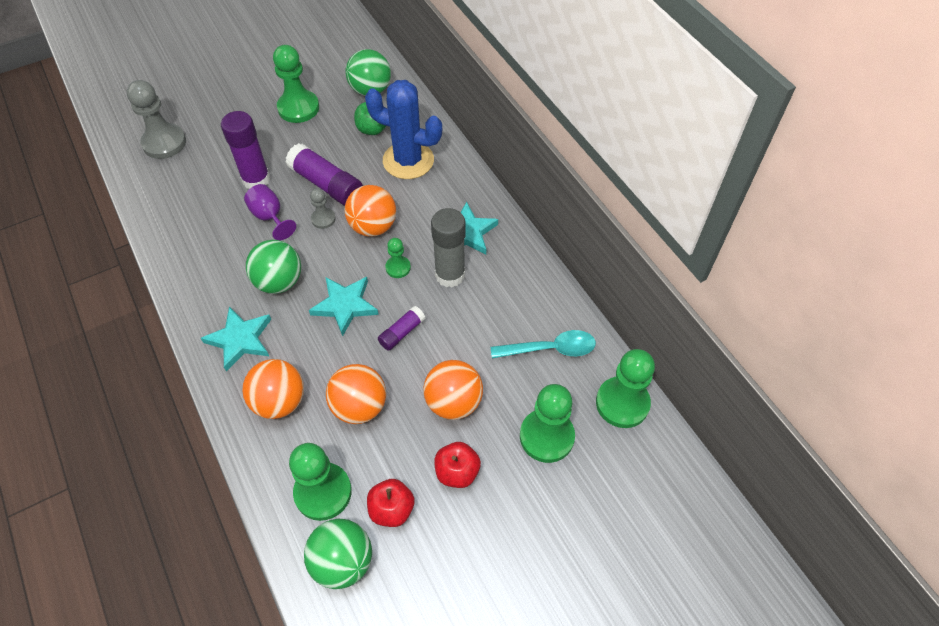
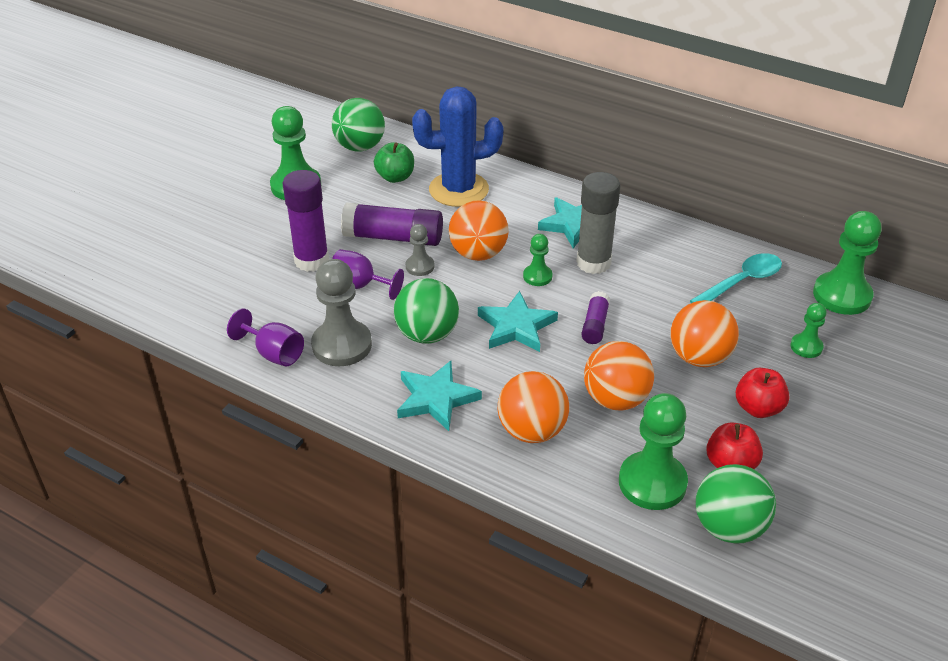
camera: 30 degrees left, 15 degrees down
(164, 143) = (167, 266): grey pawn -> grey pawn (342, 345)
(171, 248) = (274, 353): none -> purple goblet
(546, 436) = (806, 347): green pawn -> green pawn, size x0.53

